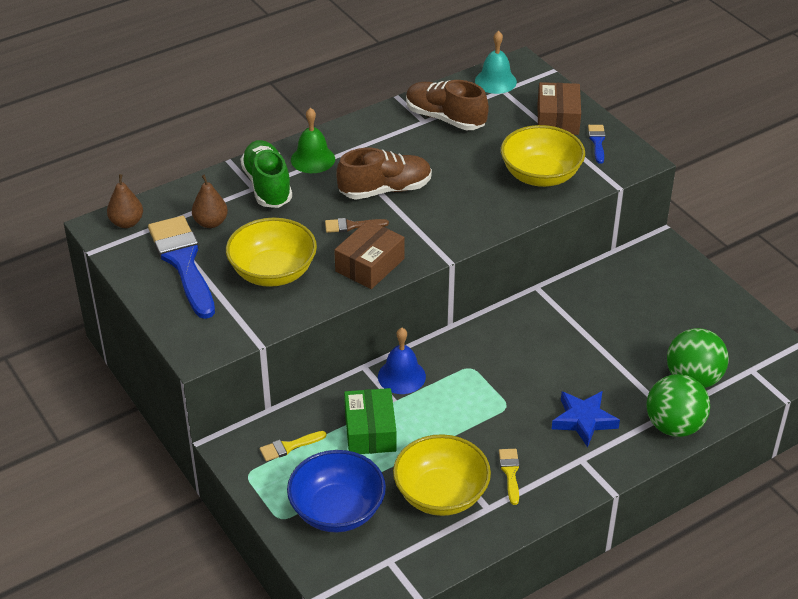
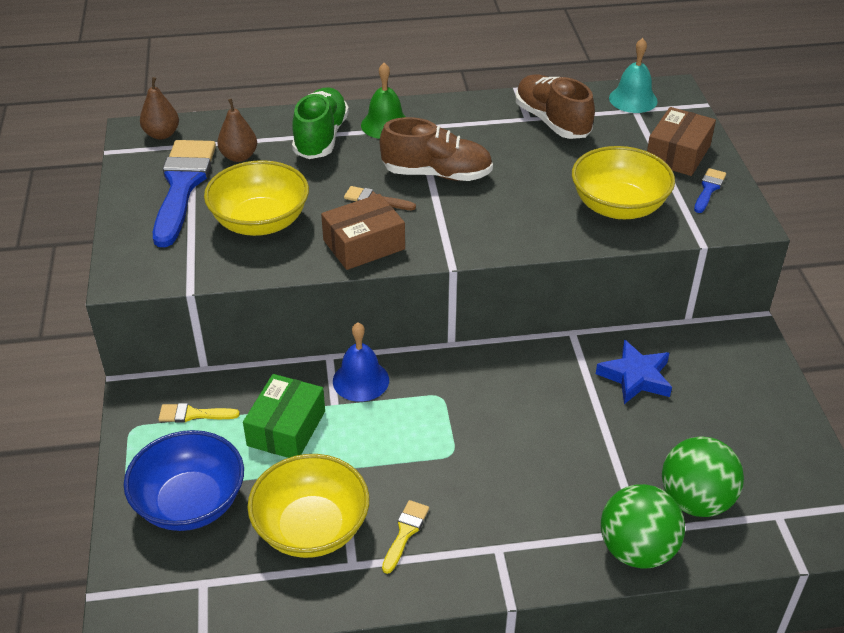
camera: 25 degrees right, 0 degrees up
(583, 420) = (530, 502): blue star -> blue star (635, 377)

